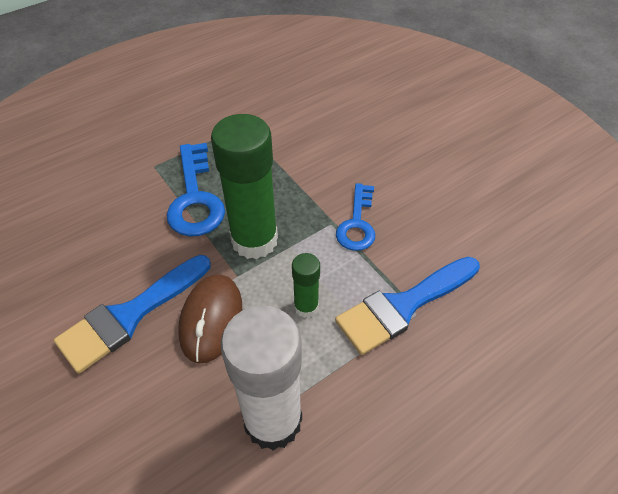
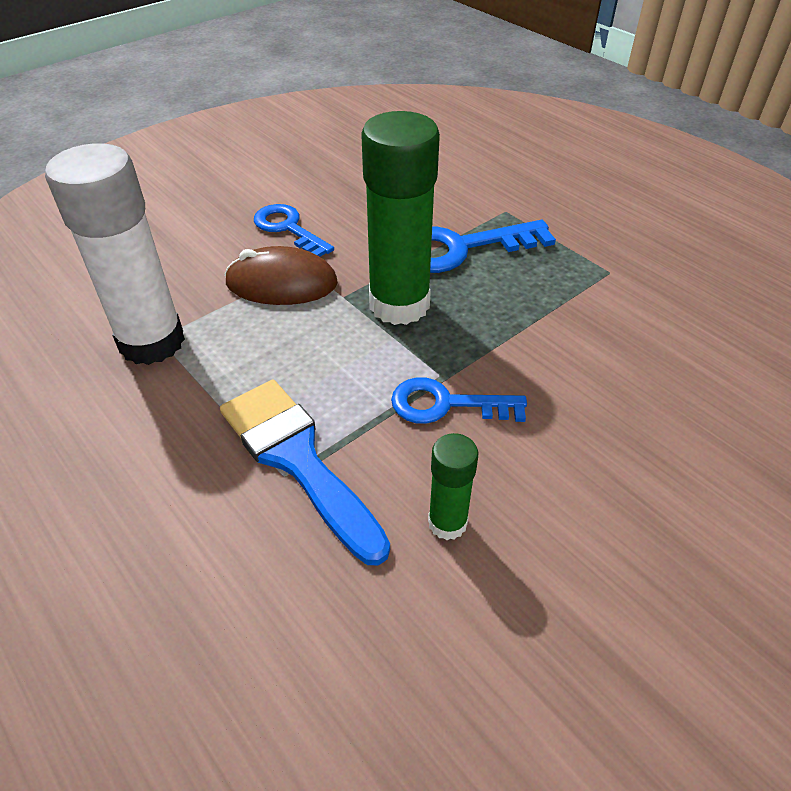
camera: 85 degrees right, 5 degrees down
(130, 315) = (288, 229): blue brush -> blue key
(306, 307) = (297, 358): green glue stick -> green glue stick (447, 523)

